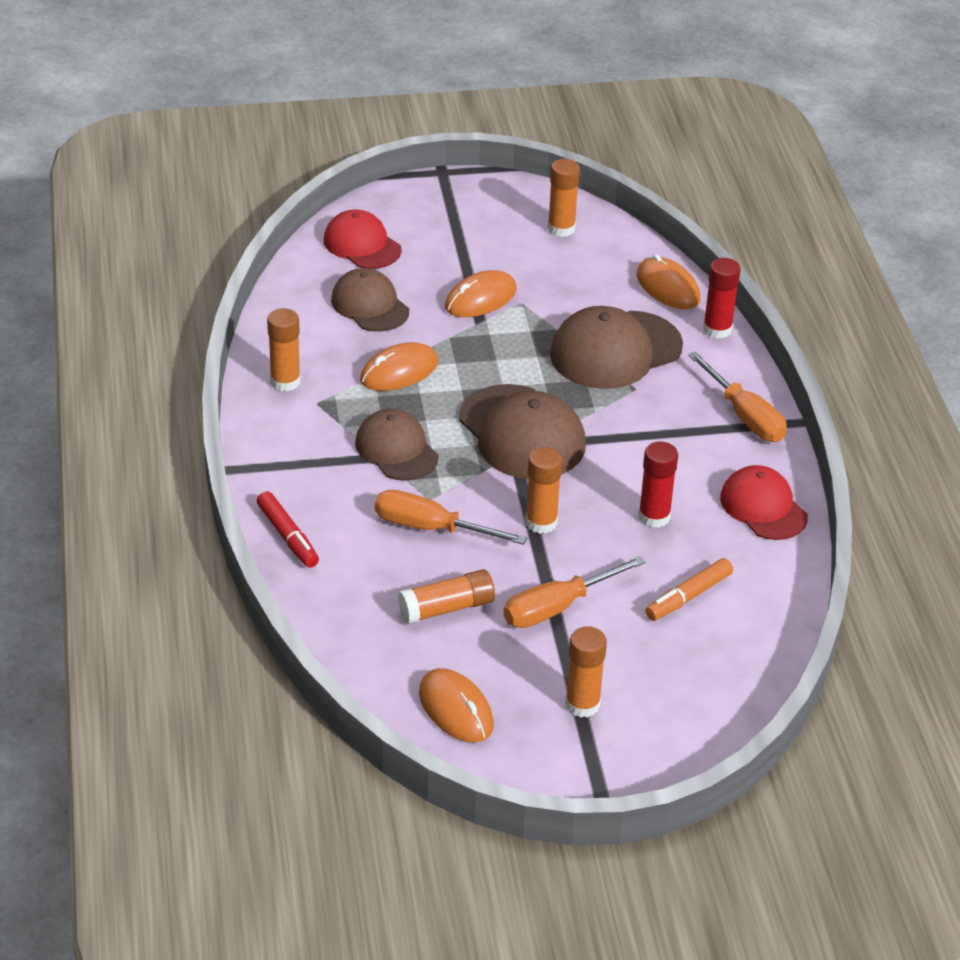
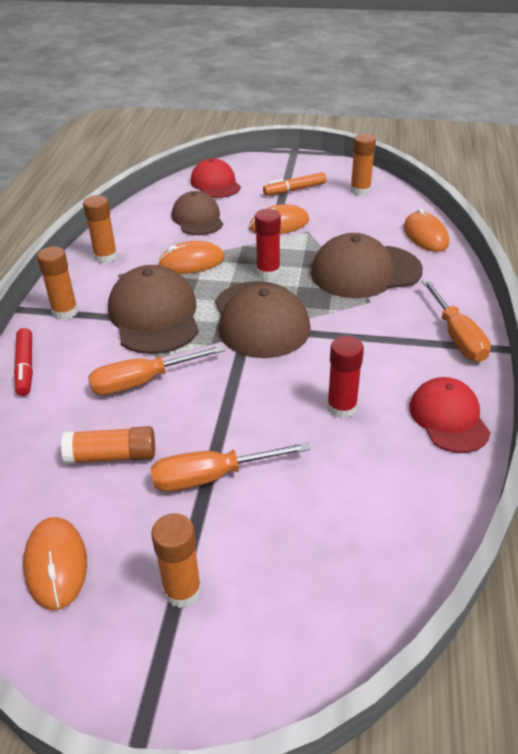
camera: 20 degrees right, 0 degrees up
(396, 449) = (154, 316): brown cap -> brown cap, size x1.52
(431, 528) = (142, 382): orange screwdriver -> orange screwdriver turned 60 degrees counterclockwise
(541, 522) = (238, 394): orange glue stick -> orange glue stick (65, 312)
(688, 596) = (343, 492): orange marker -> orange marker (295, 190)
(717, 329) = (455, 268): red glue stick -> red glue stick (268, 272)

